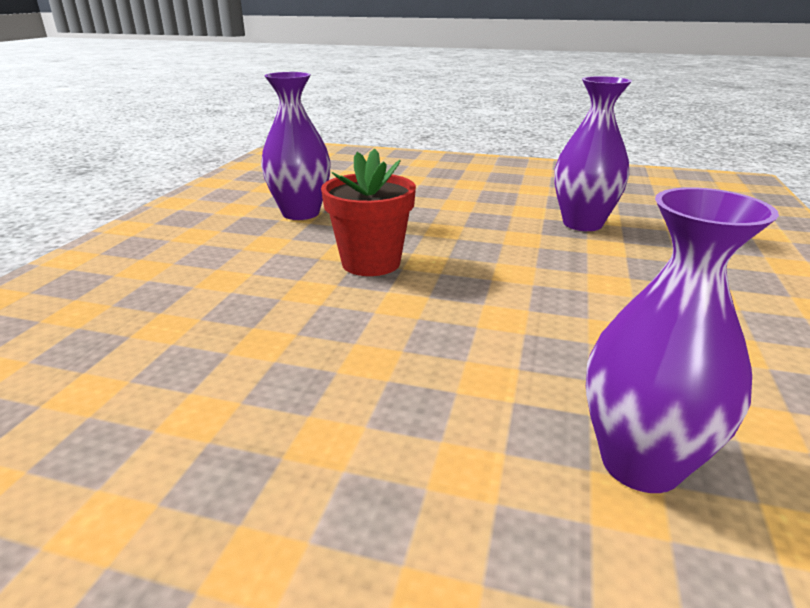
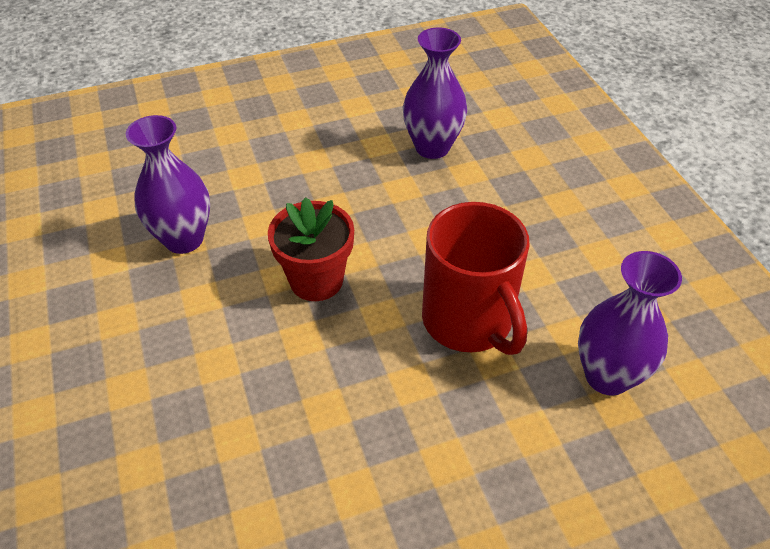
camera: 35 degrees left, 20 degrees up
(491, 340) = (469, 321): none -> red mug

